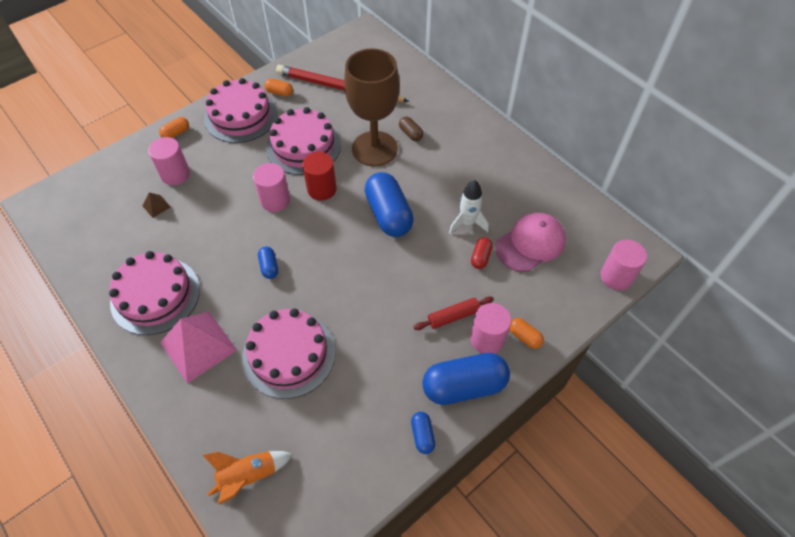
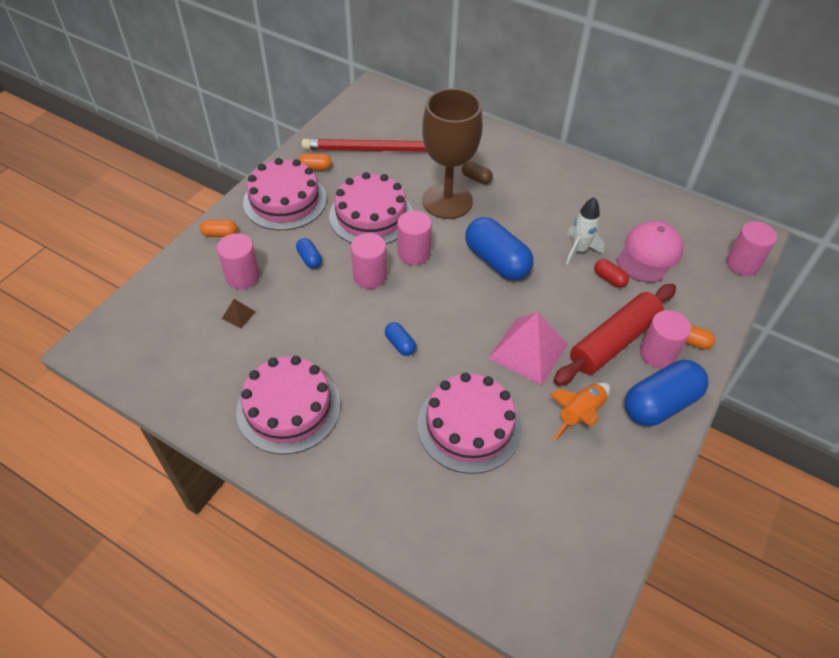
camera: 20 degrees left, 5 degrees down
(176, 133) = (220, 234): orange capsule -> orange capsule turned 60 degrees clockwise
(198, 346) = (366, 446): pink pyramid -> pink pyramid (528, 350)
(248, 476) = (493, 560): orange rocket -> orange rocket (580, 414)
(321, 189) = (414, 253): red cylinder -> pink cylinder
(422, 435) = (646, 463): blue capsule -> blue capsule (309, 259)
(453, 316) = (614, 341): red rolling pin -> red rolling pin, size x1.95
(480, 257) = (609, 279): red capsule -> red capsule turned 45 degrees counterclockwise

